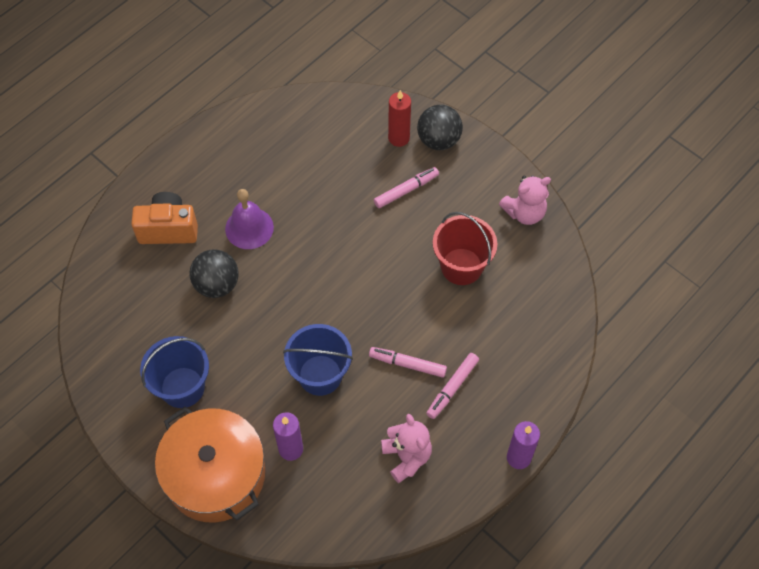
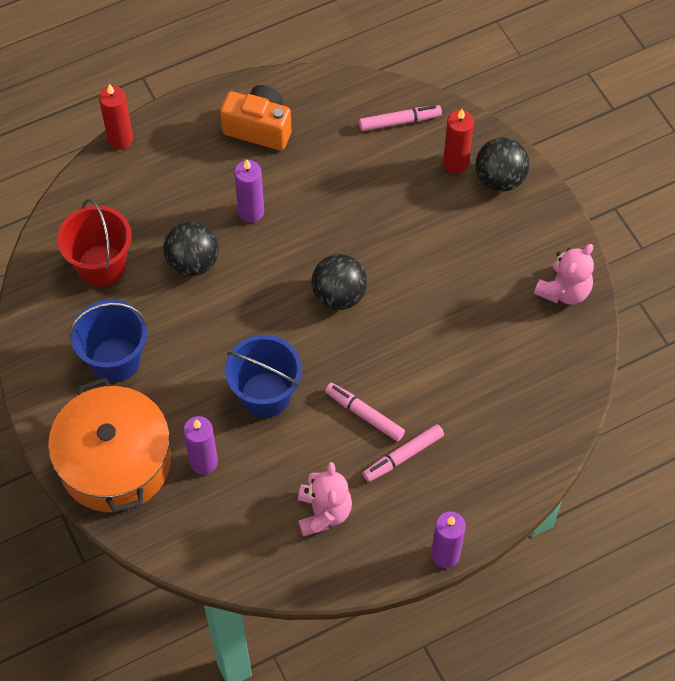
camera: 20 degrees right, 0 degrees up
(116, 201) = (120, 139): none -> red candle
(168, 229) = (164, 186): orange camera -> orange camera (259, 128)
(249, 228) = (251, 212): purple bell -> purple candle
(348, 273) = (339, 295): none -> black ball
(406, 190) = (440, 224): pink marker -> pink marker (399, 121)
(461, 266) = (467, 328): red bucket -> red bucket (101, 265)
(524, 213) = (564, 291): pink teddy bear -> pink teddy bear turned 45 degrees counterclockwise

